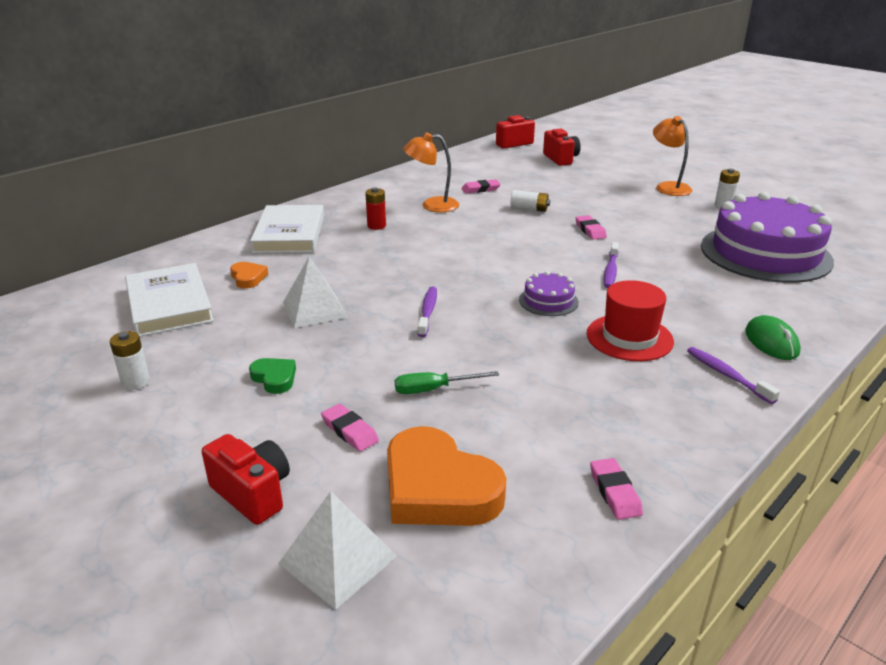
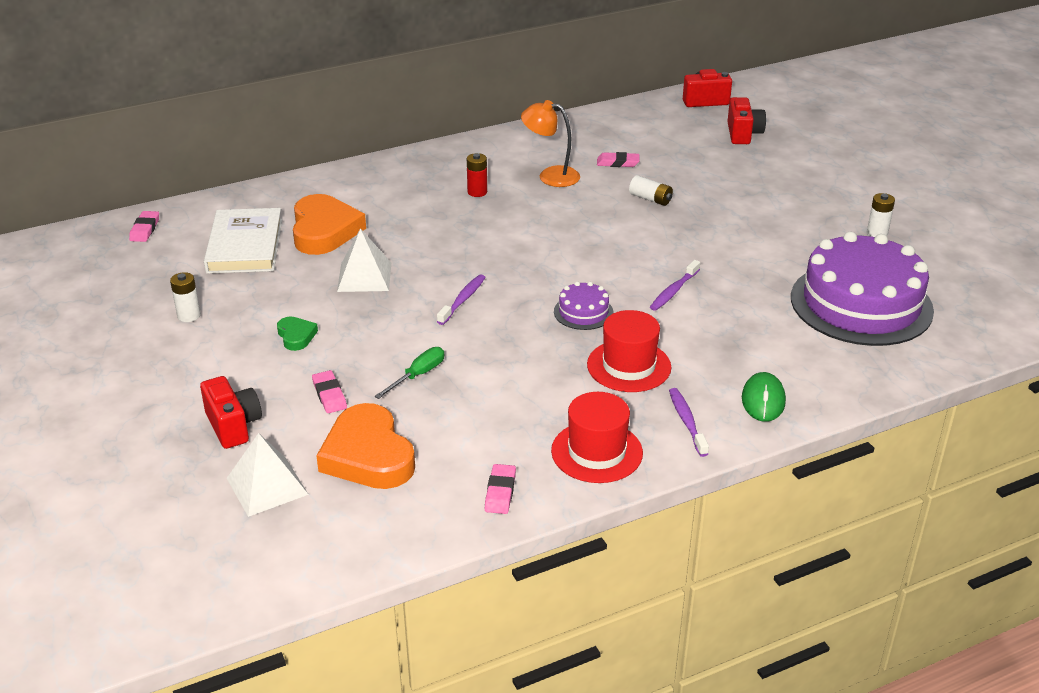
camera: 20 degrees right, 5 degrees up
(248, 278) = (324, 231): orange heart -> orange heart, size x2.10
(290, 234) = (388, 186): white book -> none
(433, 389) = (418, 375): green screwdriver -> green screwdriver turned 120 degrees clockwise
(590, 230) = (694, 239): pink eraser -> pink eraser (145, 229)
(668, 187) = (836, 196): orange lamp -> none
(673, 424) = (597, 452): none -> red hat

